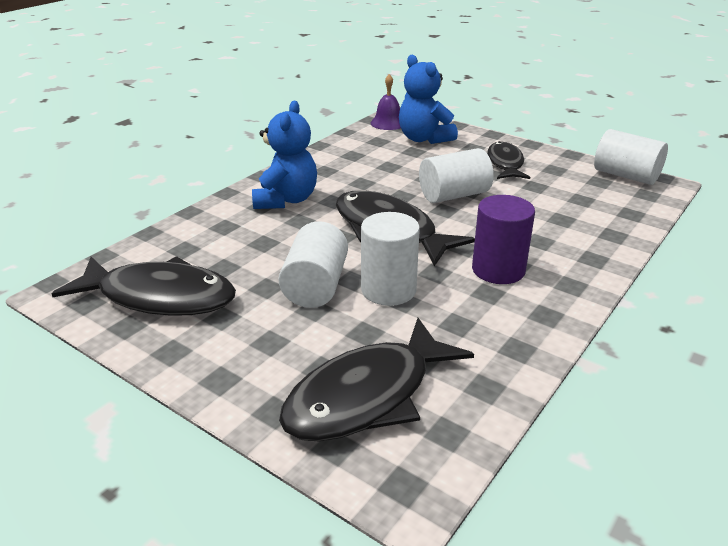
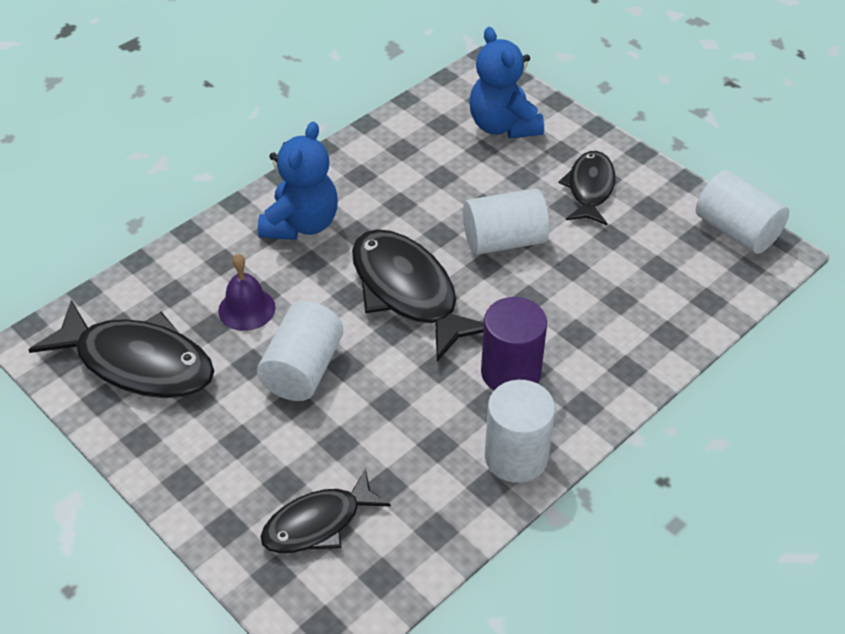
camera: 10 degrees right, 15 degrees up
(367, 396) = (318, 523): black fish -> black fish, size x0.62
(388, 123) = (466, 87): purple bell -> purple bell (246, 309)
(388, 290) = (379, 386): white cylinder -> white cylinder (516, 456)

